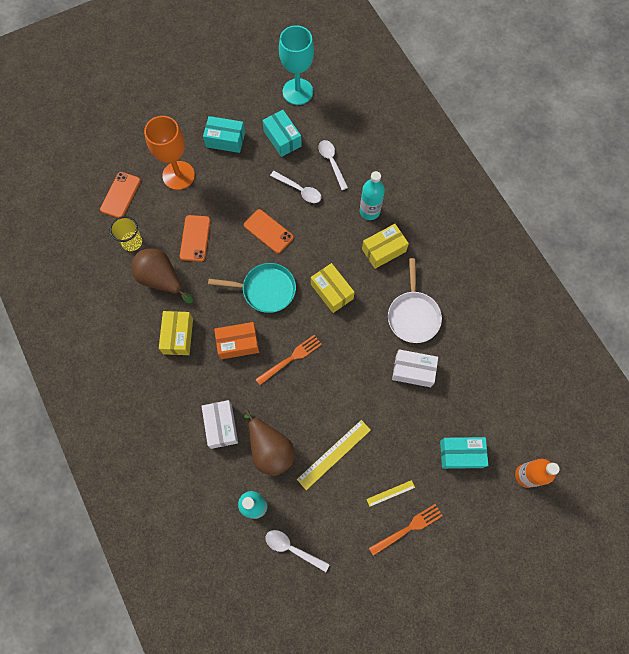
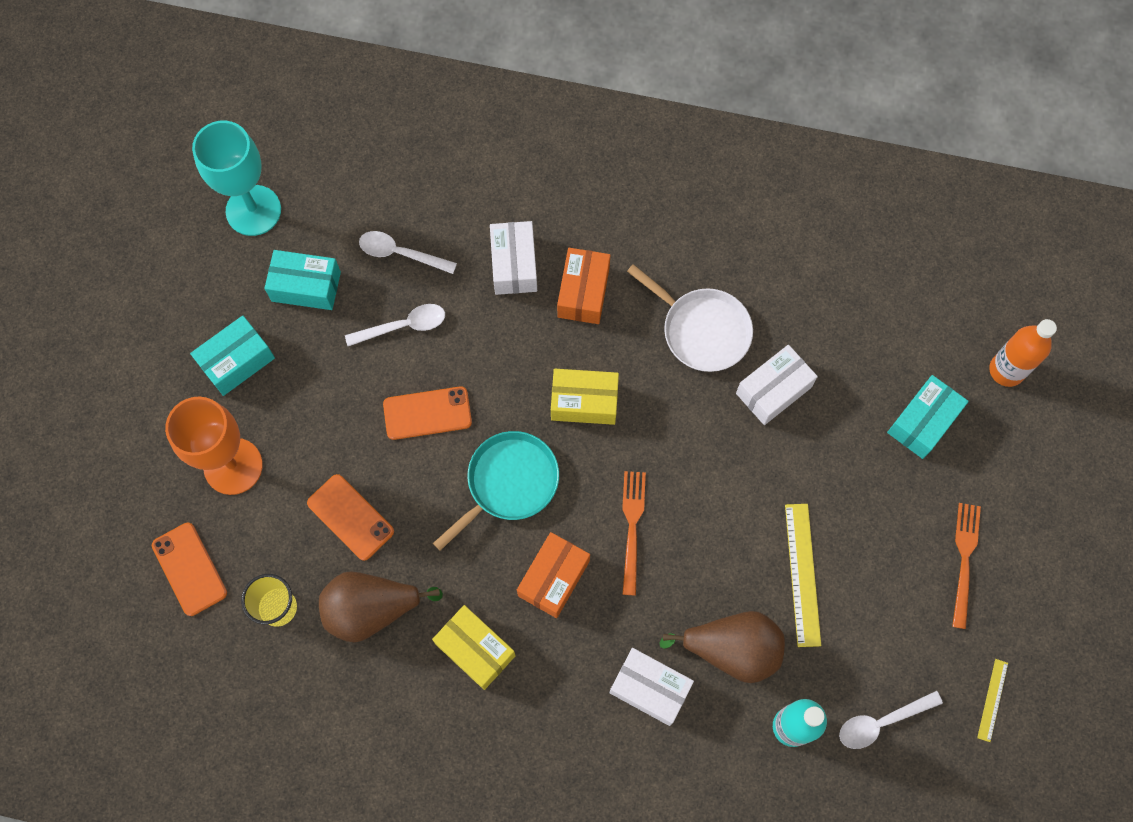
camera: 50 degrees left, 0 degrees up
(369, 211) = (514, 264): turquoise bottle -> white box
(383, 250) = (583, 292): yellow box -> orange box
(390, 493) = (905, 545): yellow ruler -> yellow ruler (992, 700)

